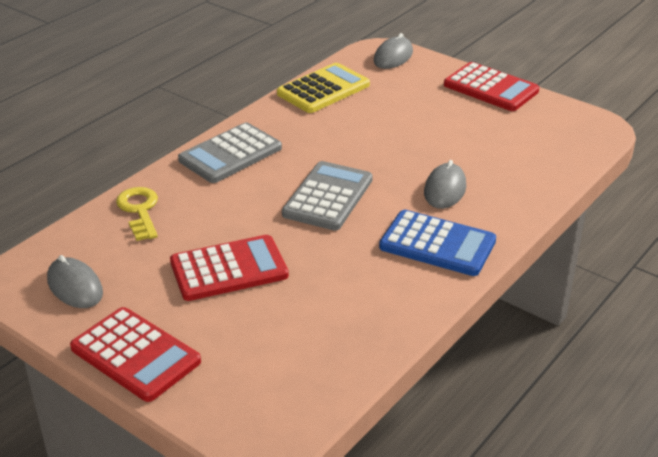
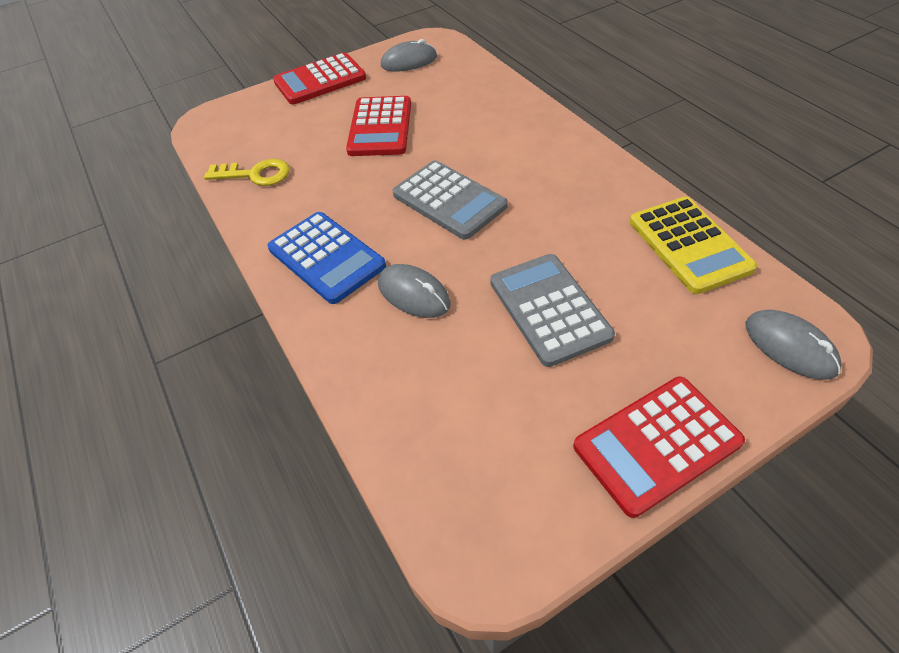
camera: 115 degrees right, 15 degrees up
(139, 210) = (488, 93): yellow key -> yellow key (255, 174)
(230, 154) = (558, 150): grey calculator -> grey calculator (549, 309)
(437, 244) = (326, 257): blue calculator -> blue calculator turned 90 degrees counterclockwise

